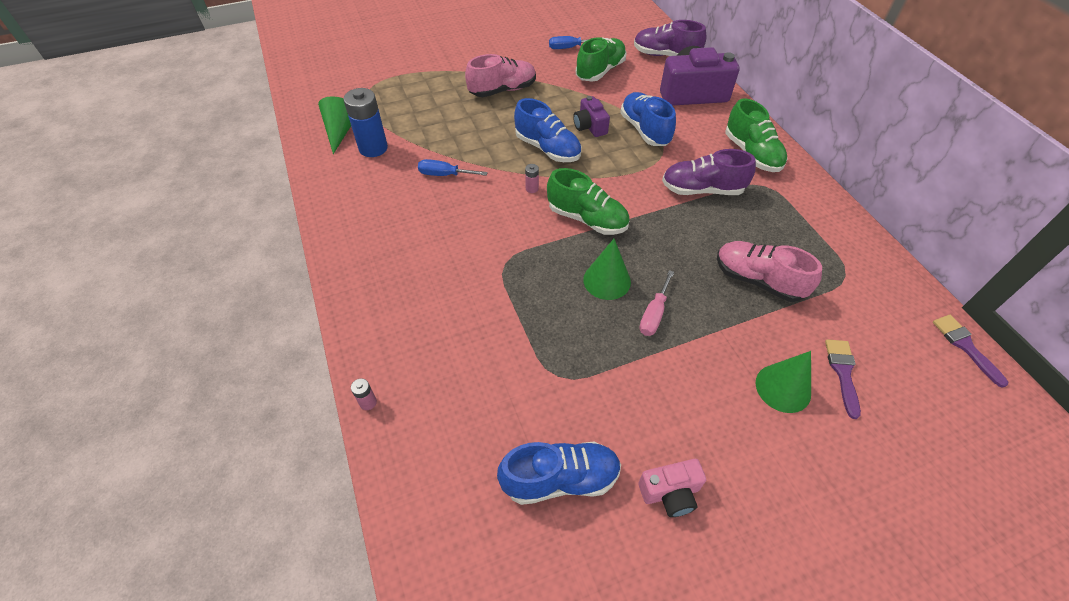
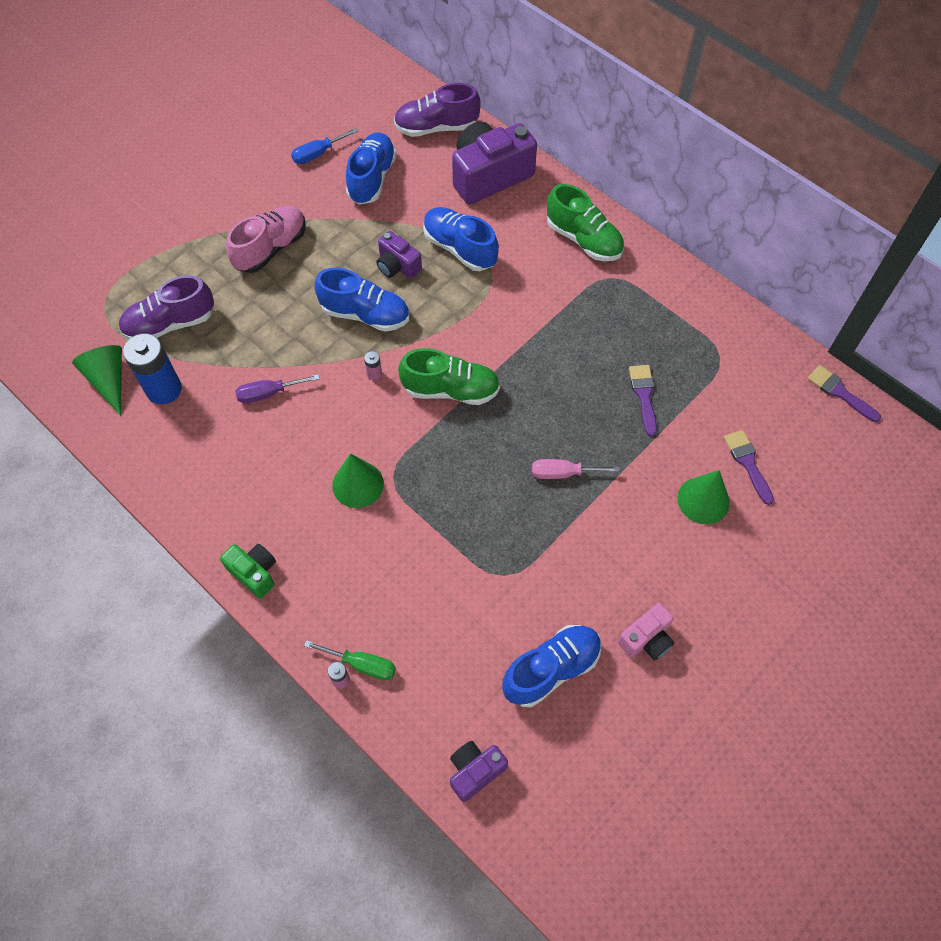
camera: 25 degrees left, 10 degrees up
(354, 290) = (254, 573): none -> green camera
(393, 397) = (362, 664): none -> green screwdriver
(436, 543) = (475, 771): none -> purple camera
(444, 175) = (268, 393): blue screwdriver -> purple screwdriver
(600, 71) = (372, 178): green shoe -> blue shoe
(607, 280) = (503, 454): green cone -> green cone (358, 484)
(654, 314) = (563, 473): pink screwdriver -> pink screwdriver turned 90 degrees clockwise
(702, 189) = (551, 306): purple shoe -> purple shoe (170, 324)
(758, 280) = (644, 395): pink shoe -> purple brush

